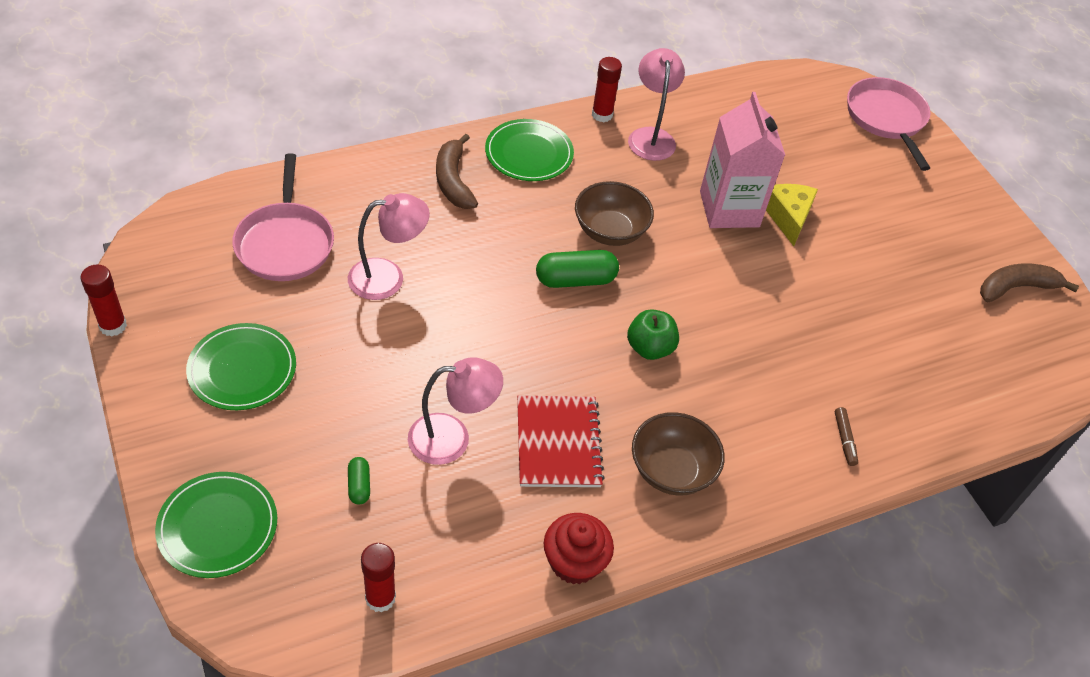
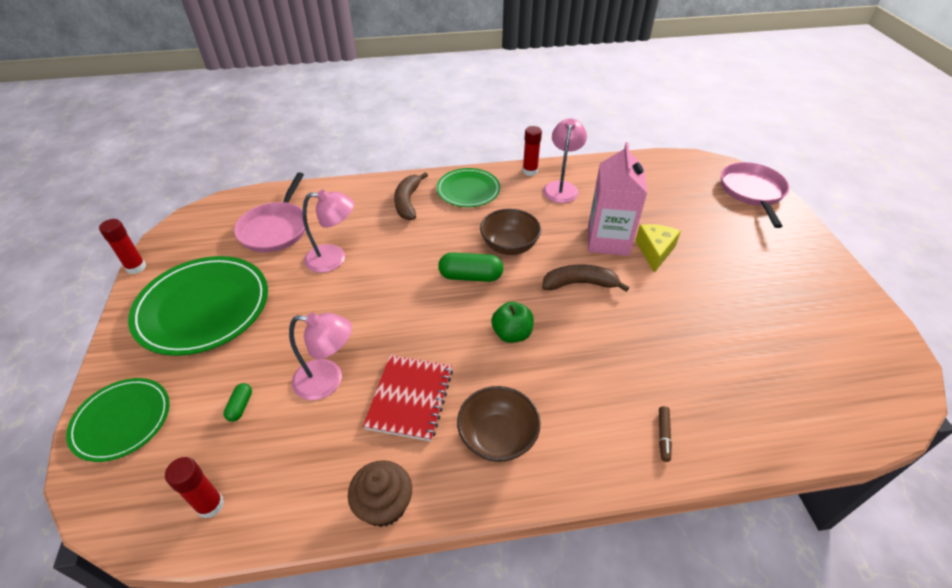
camera: 20 degrees right, 5 degrees down
(242, 369) = (203, 307): green plate -> green plate, size x1.65
(574, 562) = (384, 505): red cupcake -> brown cupcake
(1016, 288) = (851, 328): brown banana -> brown banana (579, 283)

